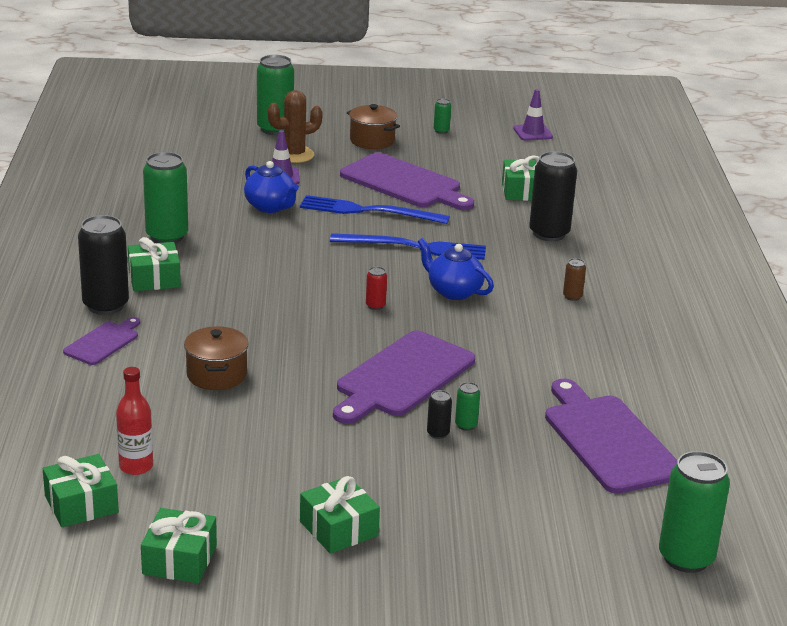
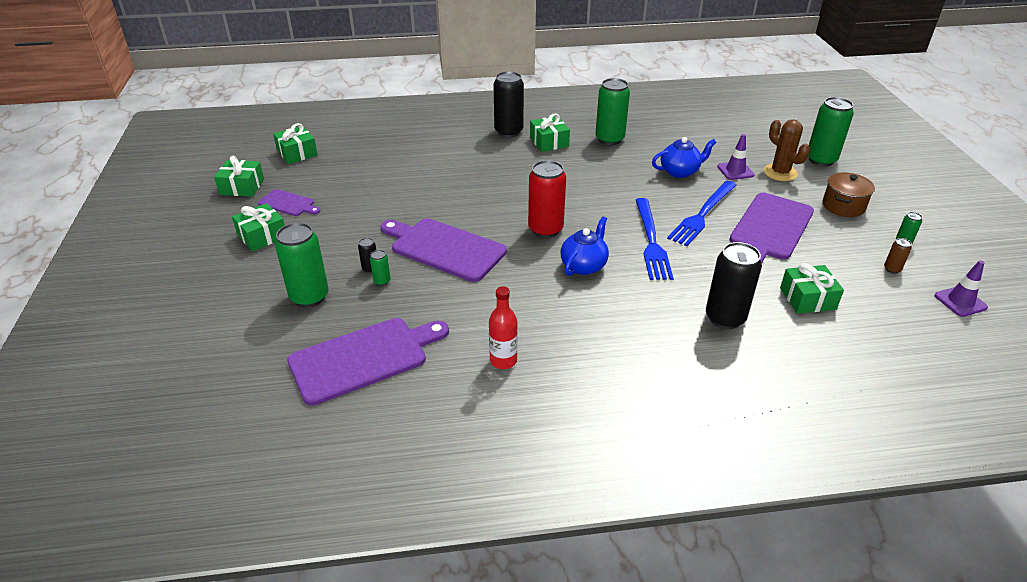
camera: 85 degrees right, 10 degrees up
(103, 342) = (464, 137): purple cutting board -> purple cutting board (288, 203)
(136, 466) = (332, 163): red bottle -> red bottle (503, 360)
(216, 375) = (434, 176): brown pot -> none
(270, 207) = (680, 172): blue teapot -> blue teapot turned 150 degrees counterclockwise
(368, 211) = (702, 214): blue fork -> blue fork turned 150 degrees counterclockwise
(375, 306) = (545, 229): red can -> red can, size x2.24
(572, 297) = (603, 335): brown can -> brown can (892, 269)
(686, 558) = (196, 402): green can -> green can (309, 297)

